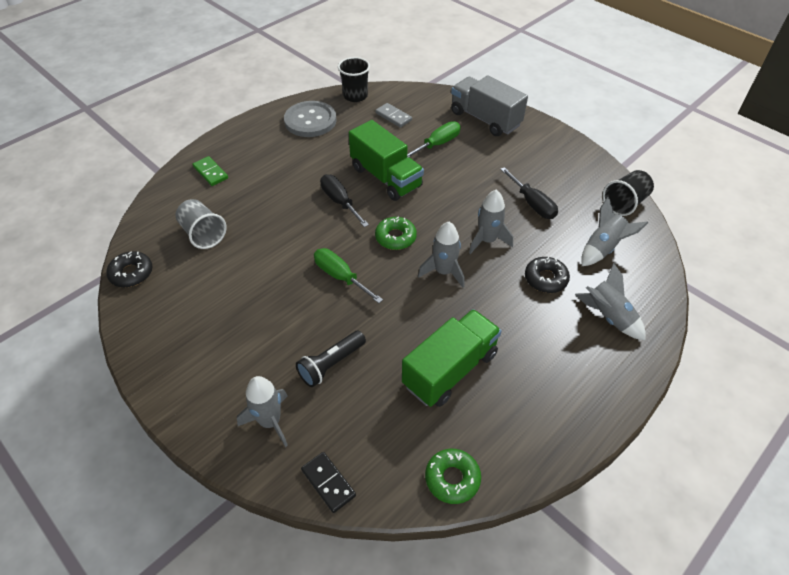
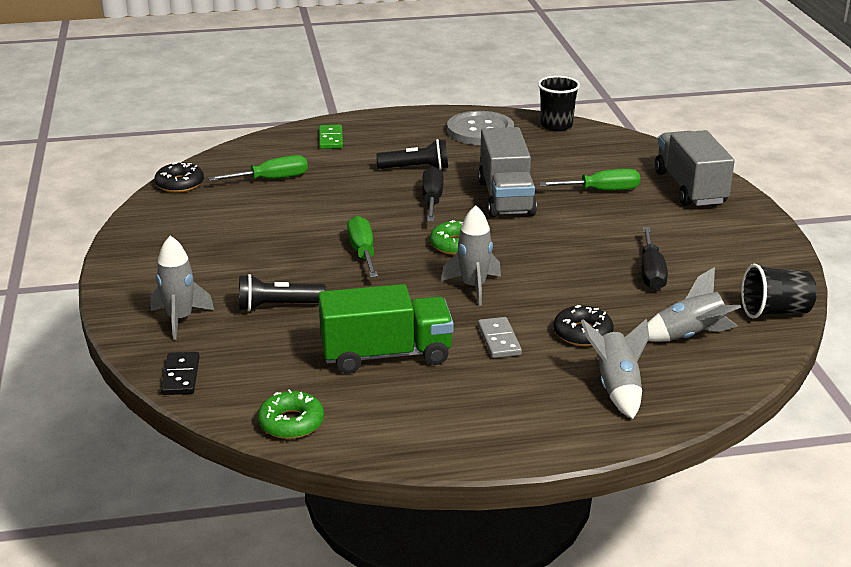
camera: 35 degrees right, 20 degrees down
(203, 234) = (271, 179): grey cup -> green screwdriver
(300, 175) = (416, 168): none -> black flashlight
(386, 177) = (506, 198): green truck -> grey truck
(393, 117) = (578, 154): grey domino -> grey domino (499, 340)
(487, 240) = (555, 281): grey rocket -> none

